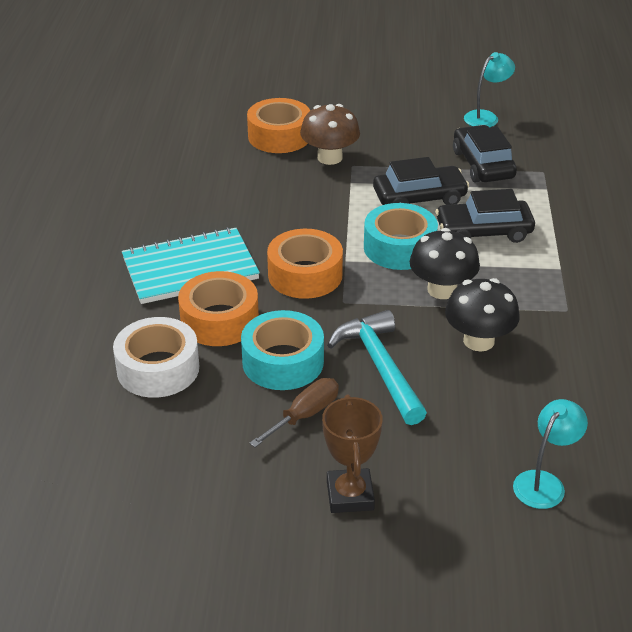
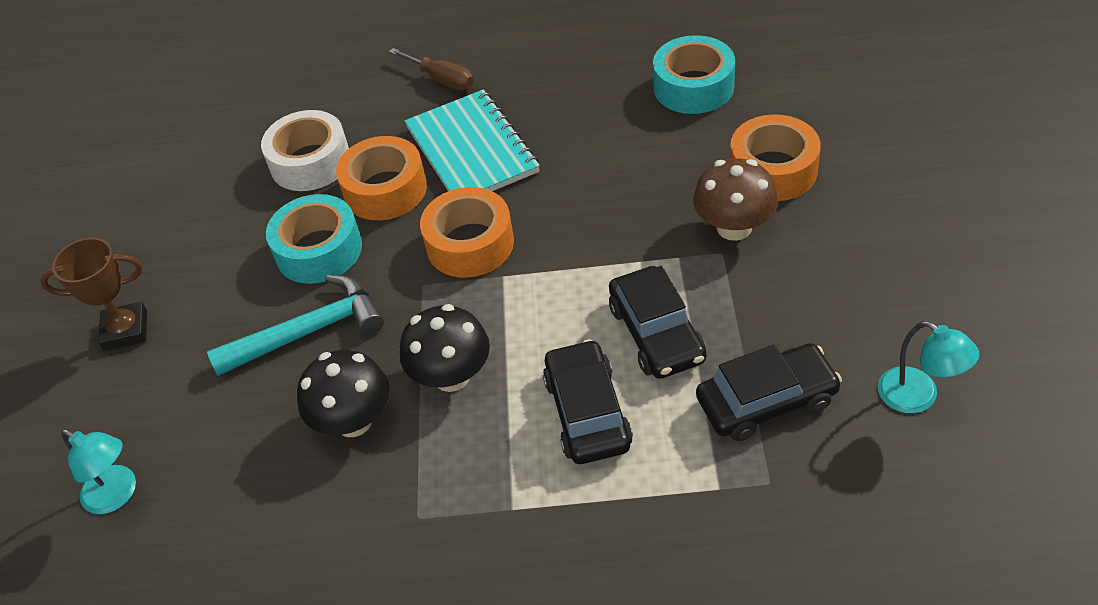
camera: 90 degrees right, 10 degrees up
(305, 415) = (238, 280): brown screwdriver -> brown screwdriver (442, 80)
(399, 247) = (536, 324): turquoise tape -> turquoise tape (693, 87)

